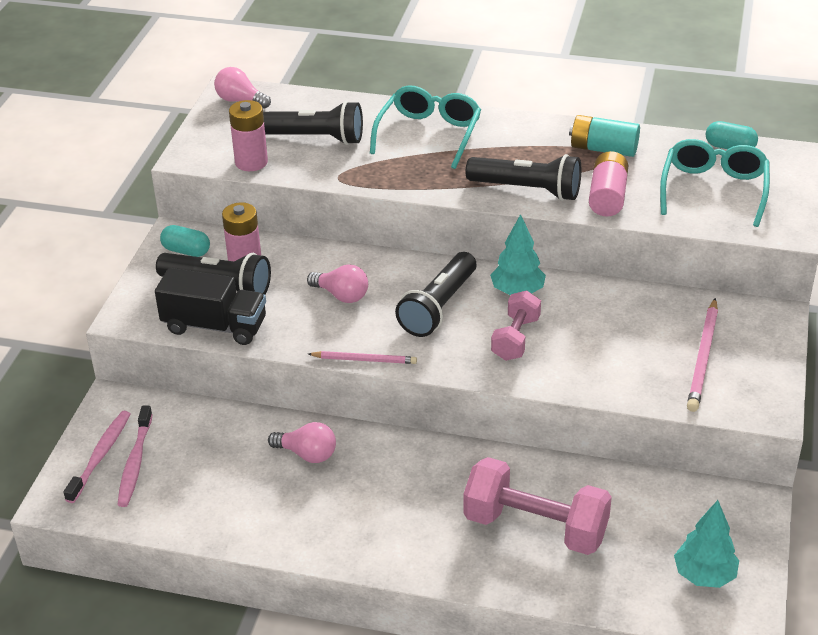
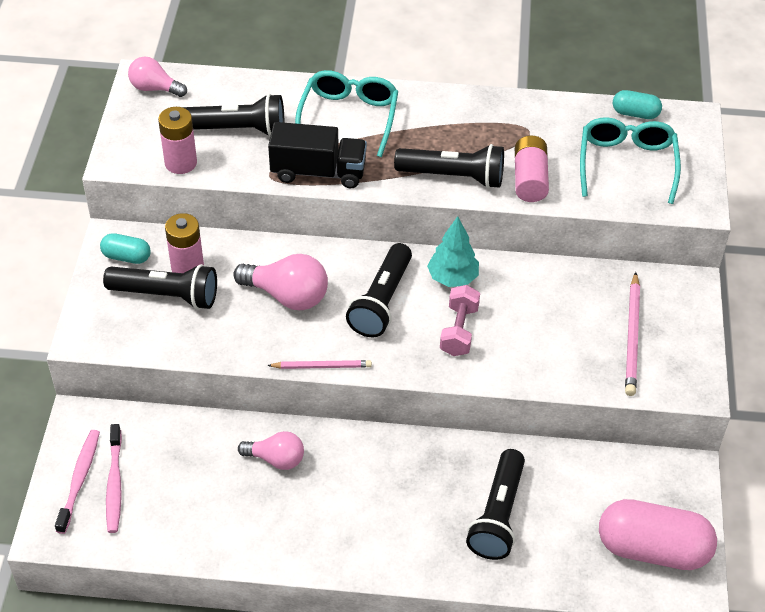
camera: 10 degrees left, 10 degrees up
(215, 326) = (172, 341): black truck -> black truck (318, 172)
(341, 295) = (287, 296): pink light bulb -> pink light bulb, size x1.53
(535, 527) = (497, 515): pink dumbbell -> black flashlight
(603, 149) = (518, 123): turquoise battery -> none
(704, 575) = (652, 549): turquoise tree -> pink capsule

